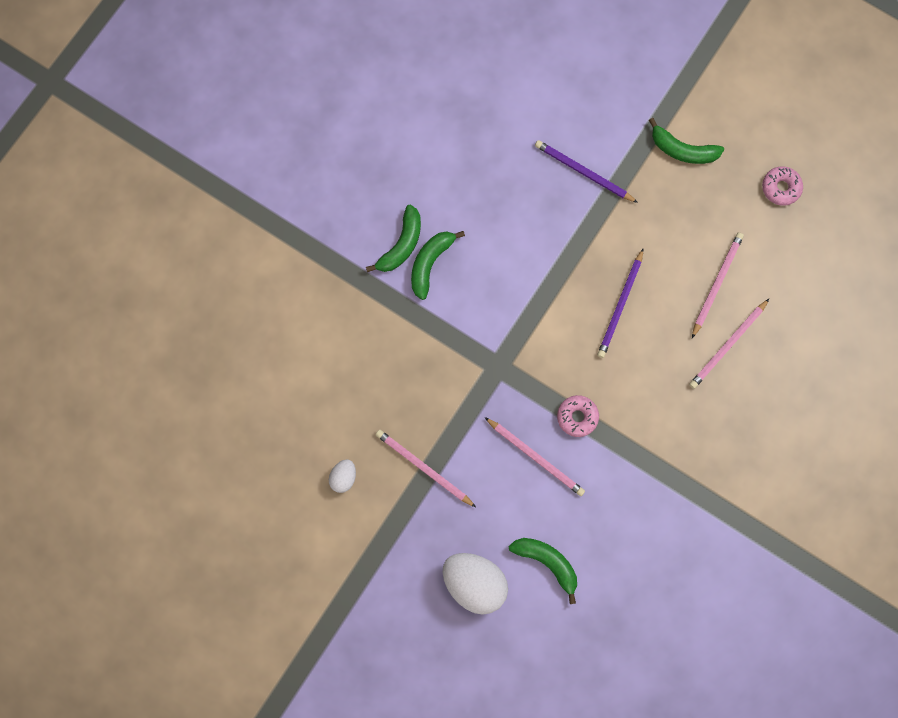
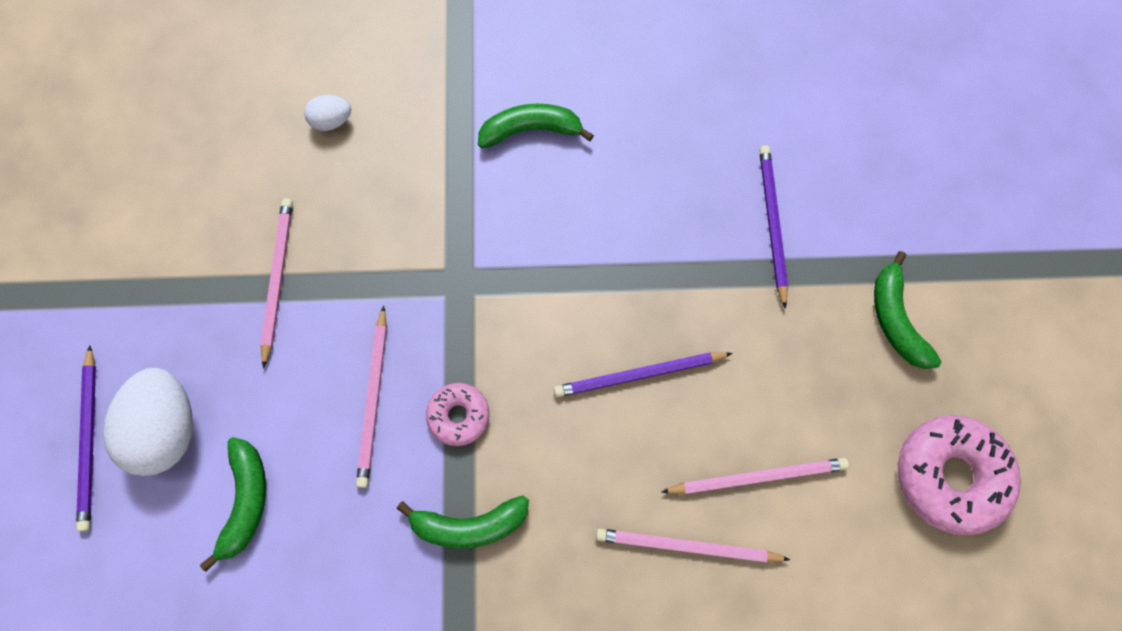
camera: 55 degrees right, 5 degrees down
(343, 477) = (211, 201): white egg -> white egg (331, 121)
(401, 245) = (530, 87): green banana -> green banana (469, 525)
(451, 631) = (90, 440): none -> purple pencil
(780, 188) = (950, 476): pink donut -> pink donut, size x1.81

